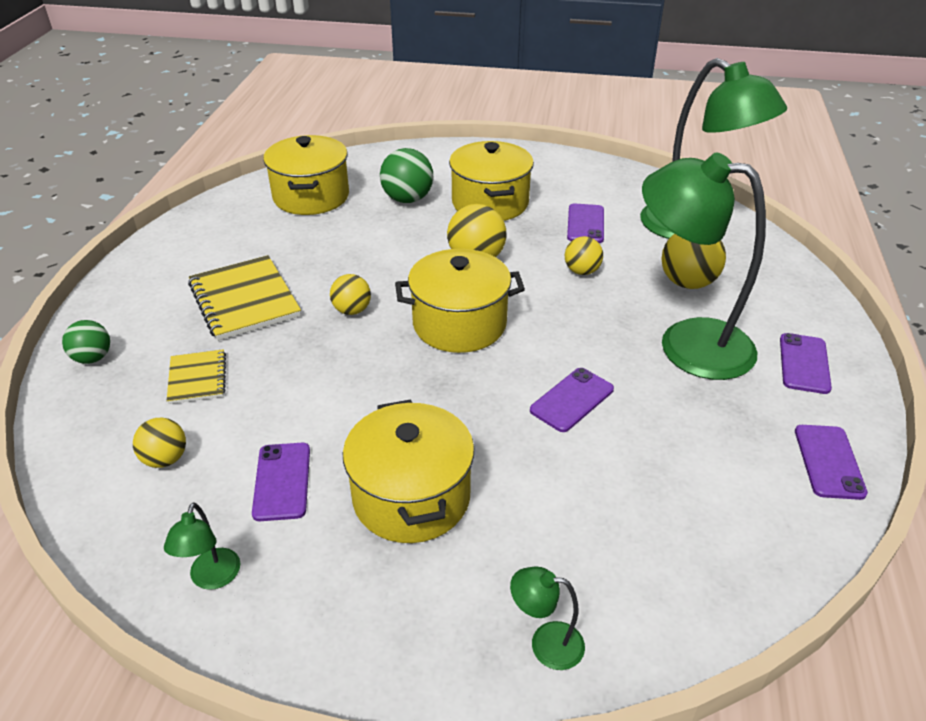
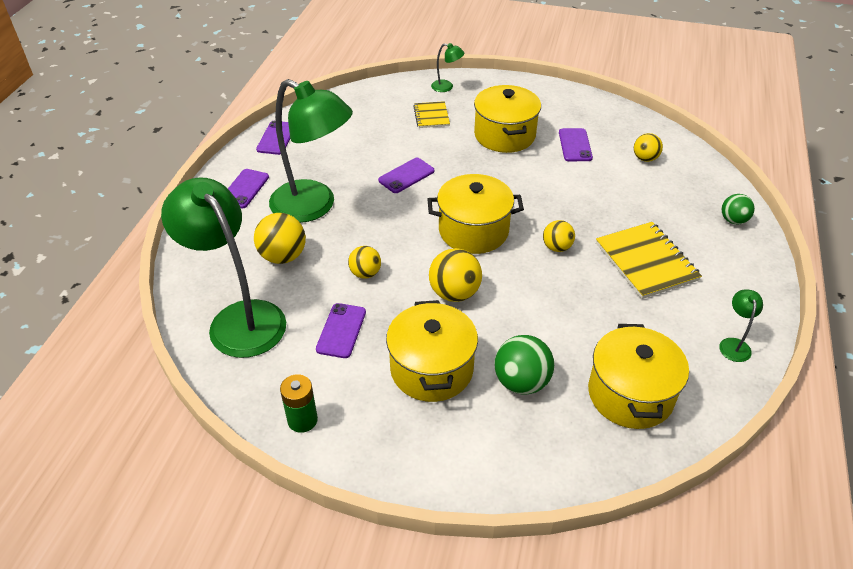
camera: 175 degrees left, 5 degrees up
(197, 378) = (651, 202): yellow notebook -> yellow notebook (431, 116)
(212, 578) = (595, 112): green lamp -> green lamp (734, 344)
(590, 171) = (302, 420): none -> green battery

